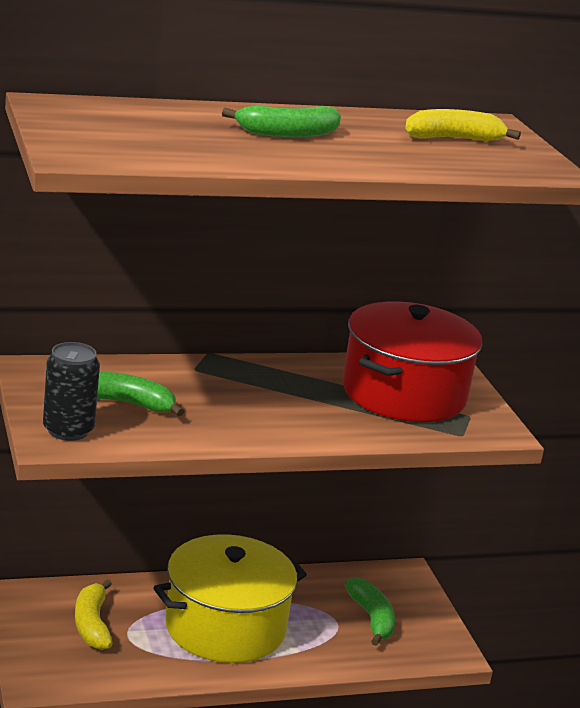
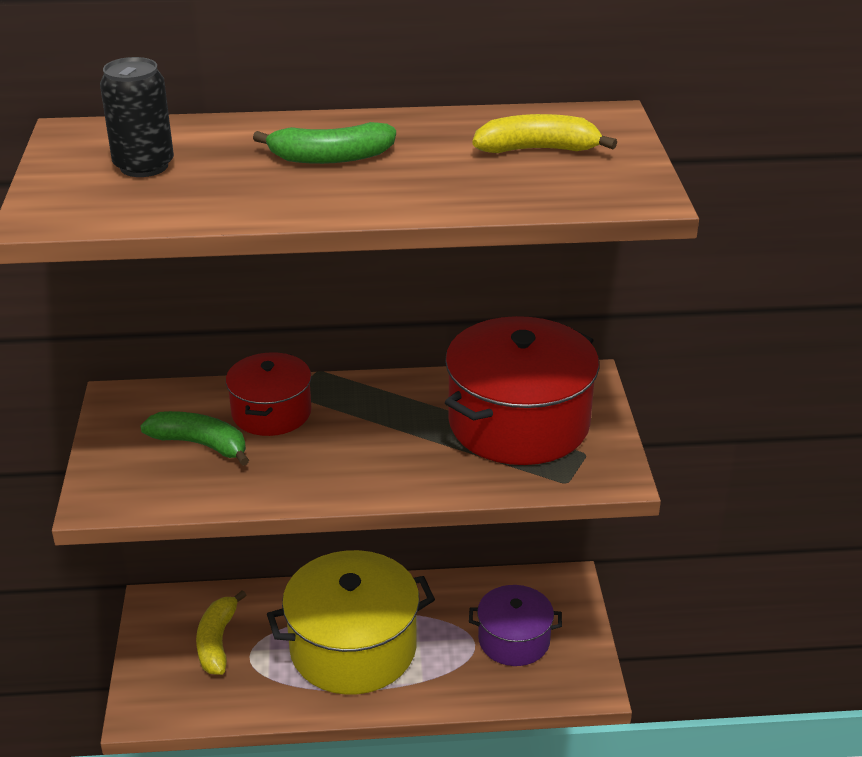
camera: 15 degrees right, 10 degrees up
(68, 430) = (122, 483): black can -> black can (144, 166)
(181, 382) = (271, 412): none -> red pot
(372, 618) = (514, 640): green banana -> purple pot

